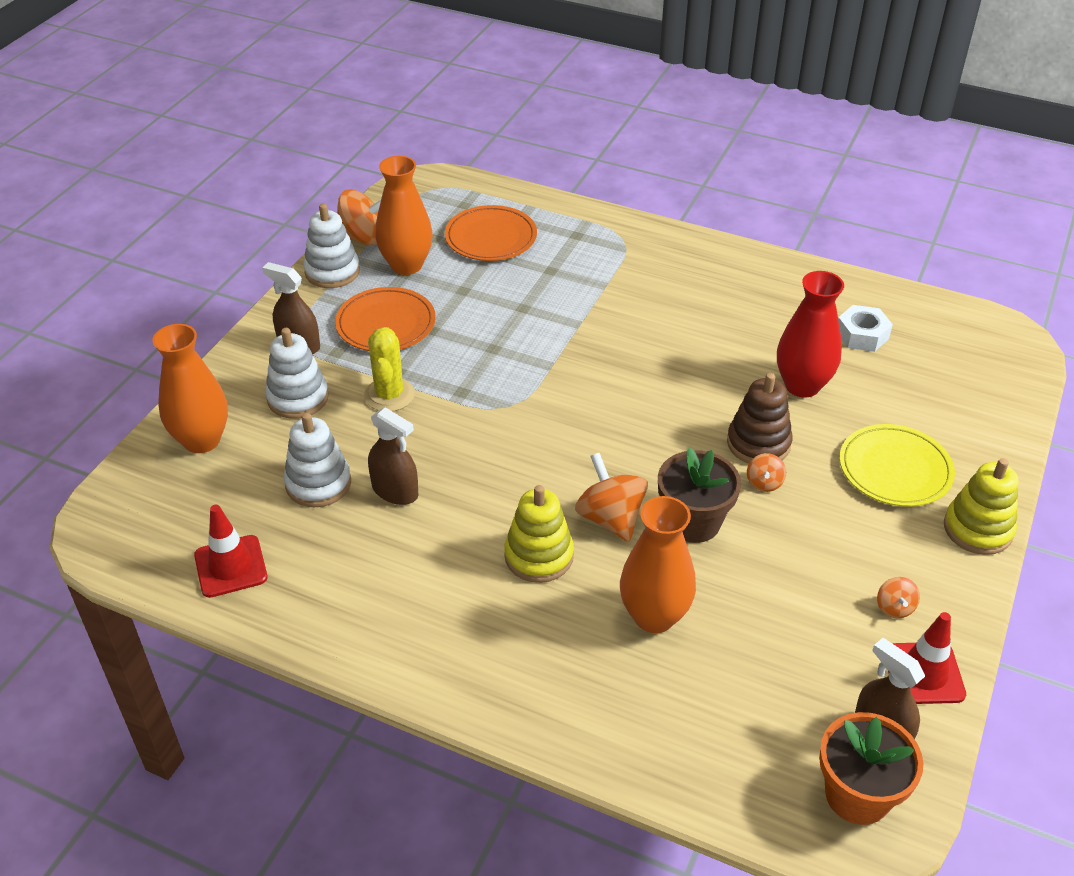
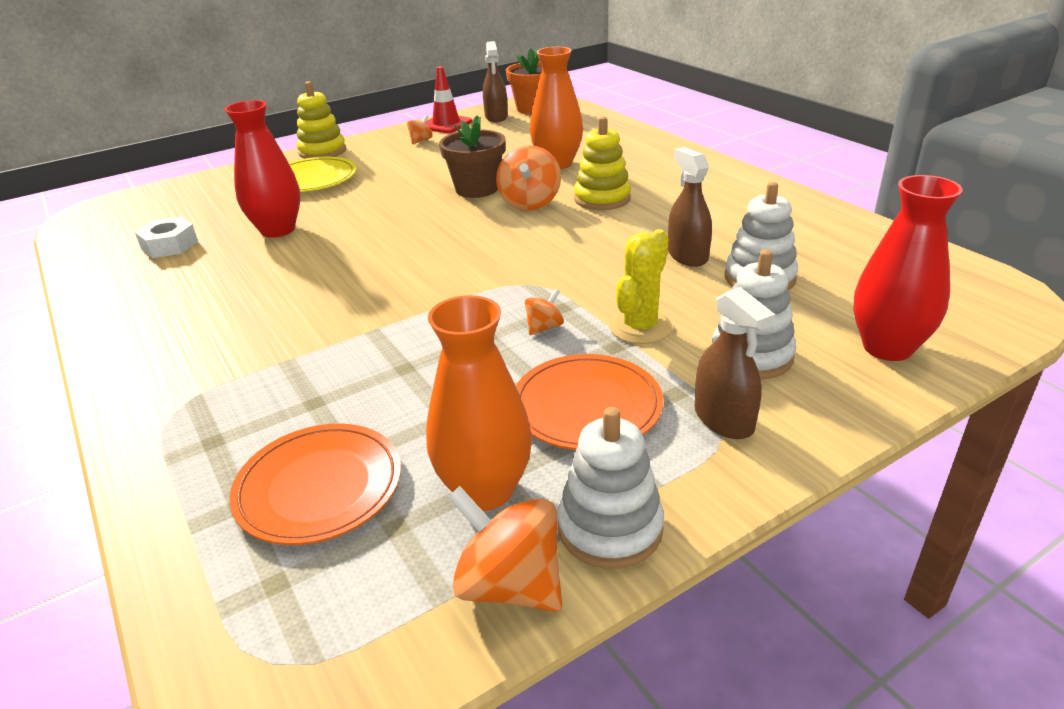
camera: 145 degrees left, 10 degrees down
(202, 440) = (887, 347): orange vase -> red vase
(231, 566) = (864, 247): red traffic cone -> none
(758, 443) = (369, 210): brown stacking toy -> none
(764, 483) = (401, 193): orange spinning top -> orange spinning top (544, 327)

